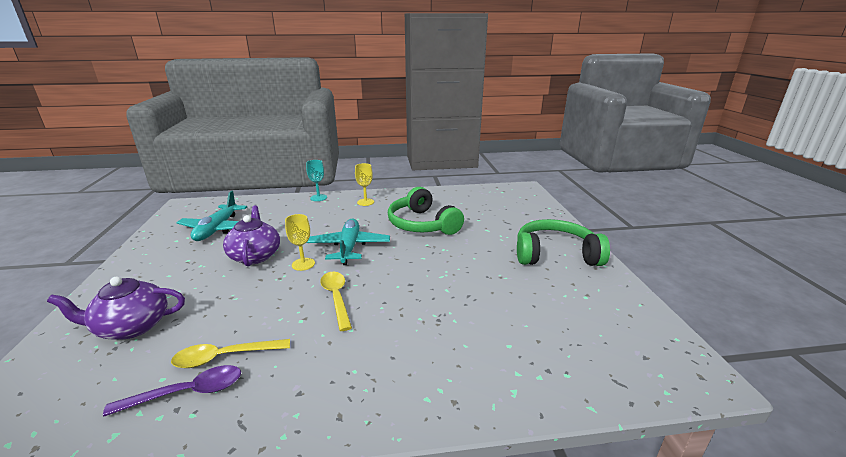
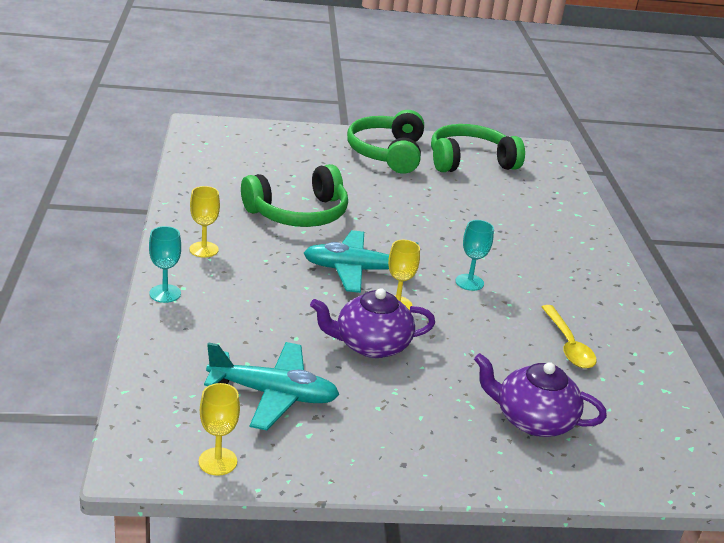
camera: 90 degrees left, 5 degrees up
(132, 326) = (533, 420): purple teapot -> purple teapot turned 120 degrees clockwise
(171, 220) = (217, 461): none -> yellow goblet
(187, 392) = (614, 360): purple spoon -> none
(336, 298) = (469, 282): yellow spoon -> turquoise goblet
(587, 302) = (470, 161): none -> green headphones

